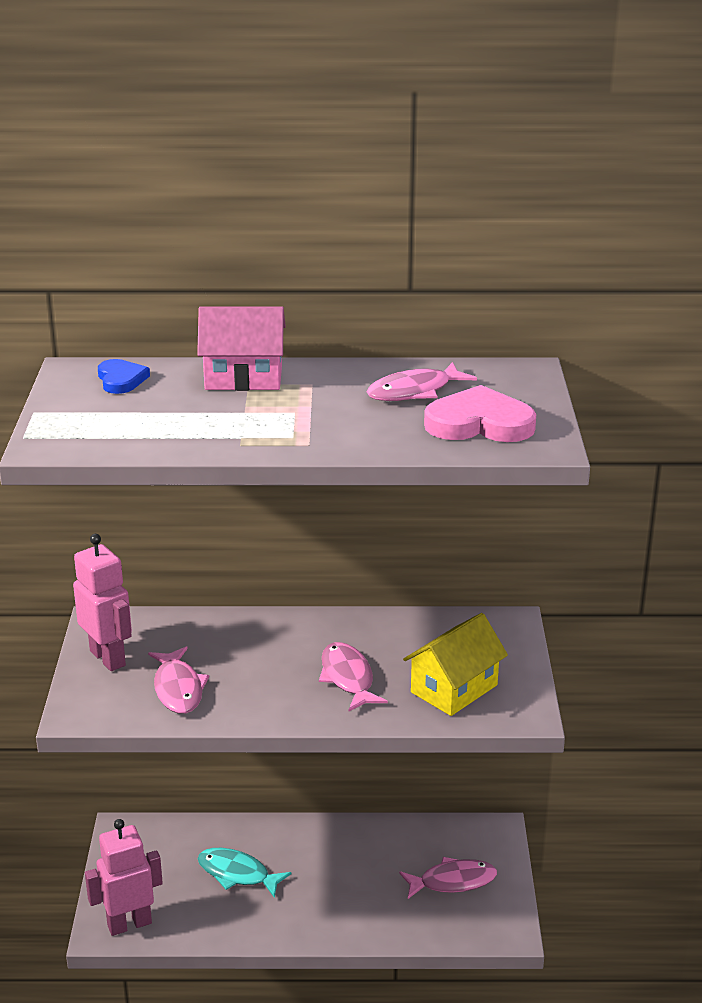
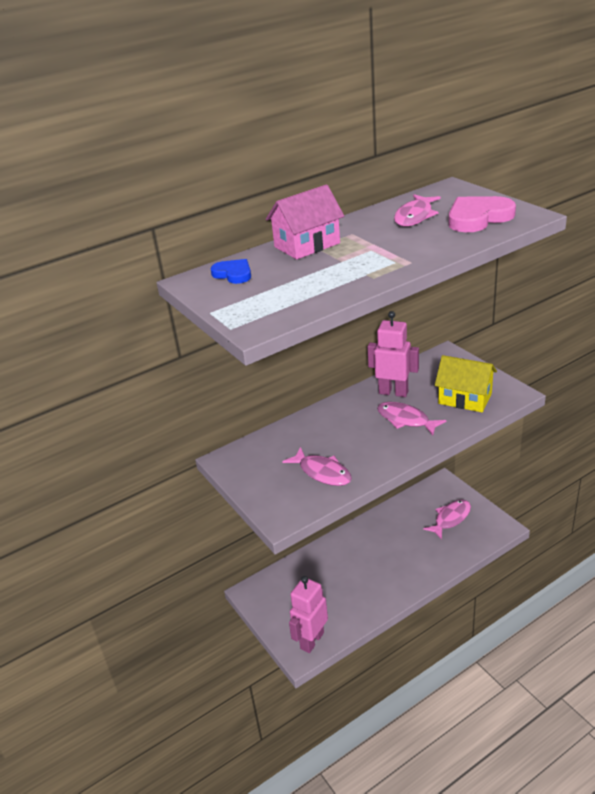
camera: 30 degrees left, 5 degrees up
(108, 658) = (258, 477): pink robot -> pink robot (393, 392)
(237, 874) = (340, 578): turquoise fish -> none
(454, 689) = (465, 398): yellow house -> yellow house turned 75 degrees counterclockwise

